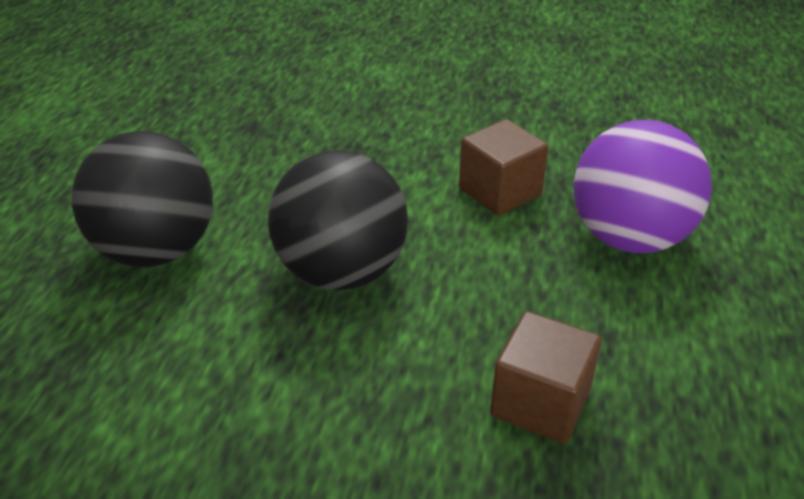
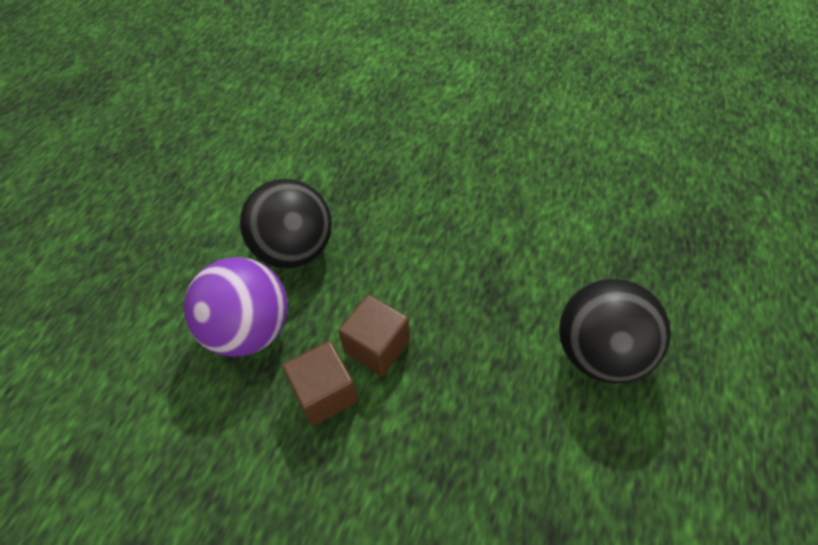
camera: 170 degrees left, 15 degrees up
(341, 272) = (461, 318): black ball -> black ball (295, 250)
(540, 403) = (360, 220): brown cube -> brown cube (377, 347)

